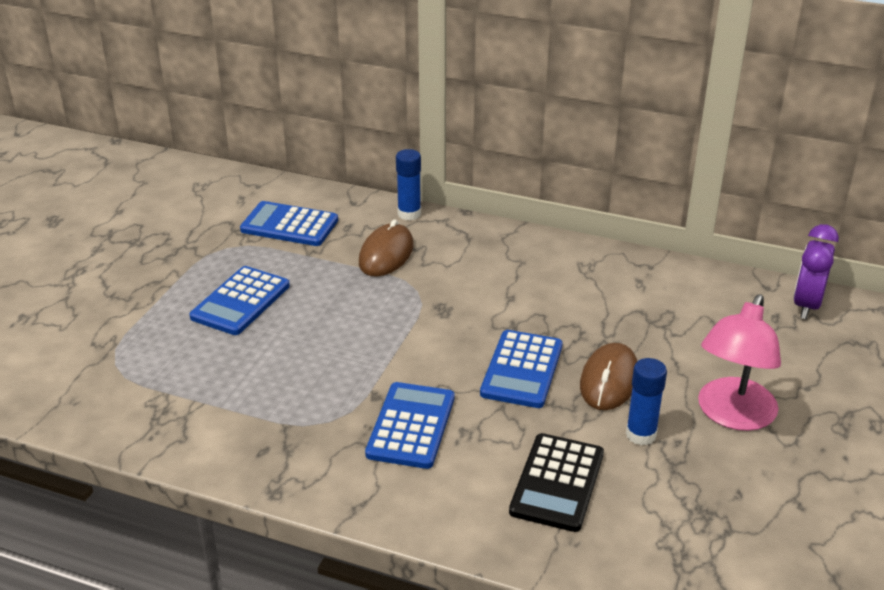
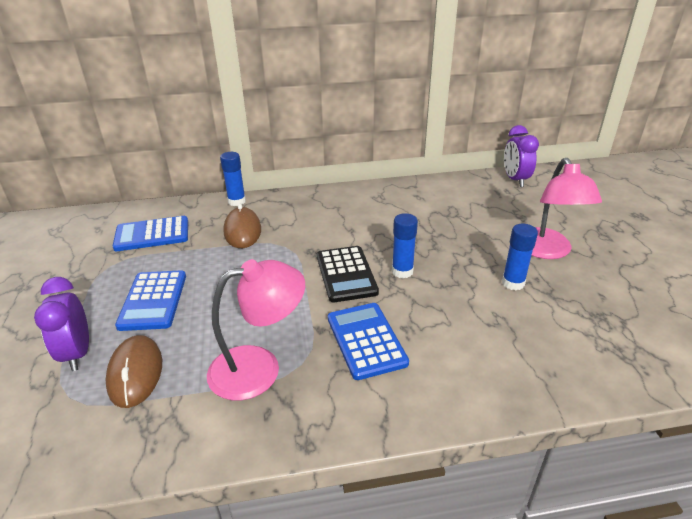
camera: 30 degrees left, 0 degrees up
(144, 328) = (77, 353): none -> purple clock
(287, 408) = (259, 368): none -> pink lamp
(521, 370) = (402, 271): blue calculator -> blue glue stick
(557, 483) = (499, 337): black calculator -> black calculator (346, 274)
(609, 380) = (460, 257): brown mouse -> brown mouse (135, 373)

